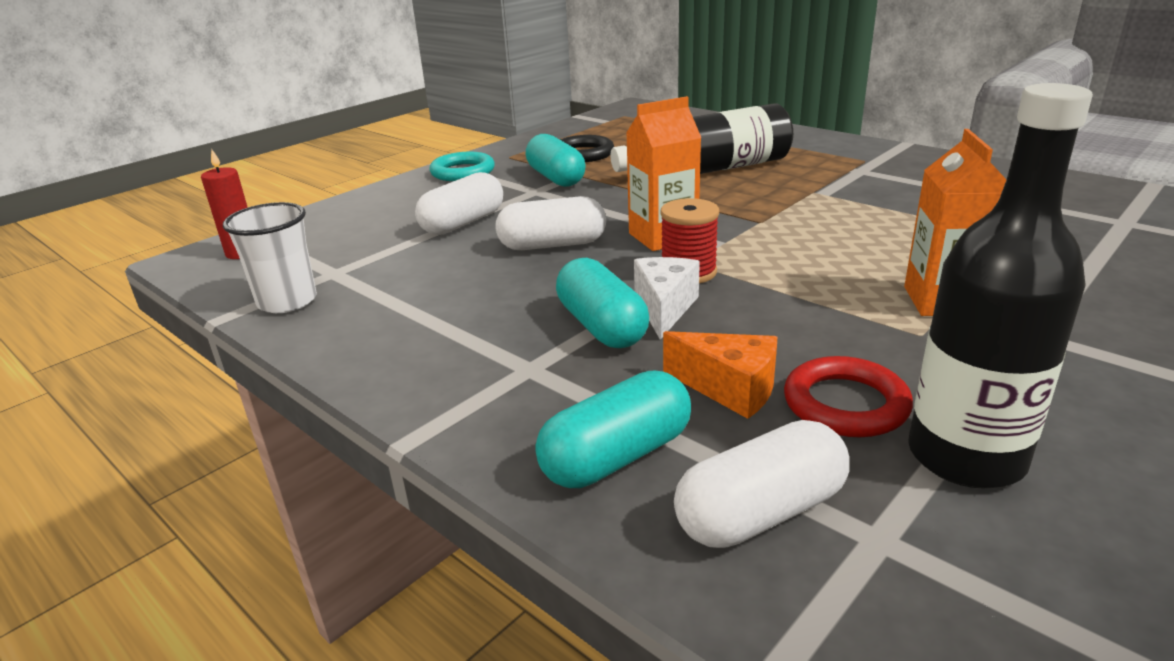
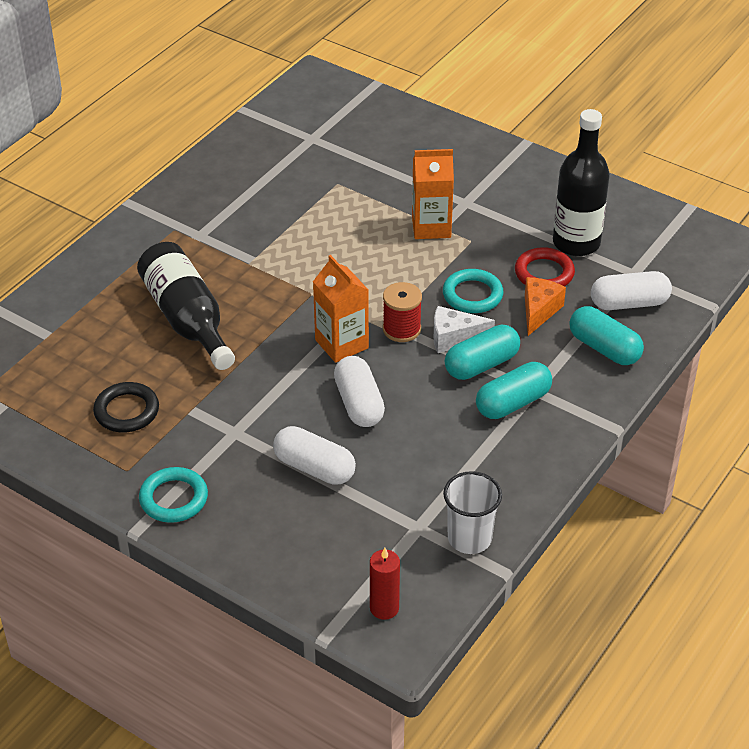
camera: 100 degrees left, 15 degrees up
(556, 178) = (200, 423): turquoise capsule -> turquoise capsule (513, 403)
(760, 513) = (629, 303): white capsule -> white capsule turned 60 degrees counterclockwise
(770, 328) = (472, 295): none -> turquoise ring

